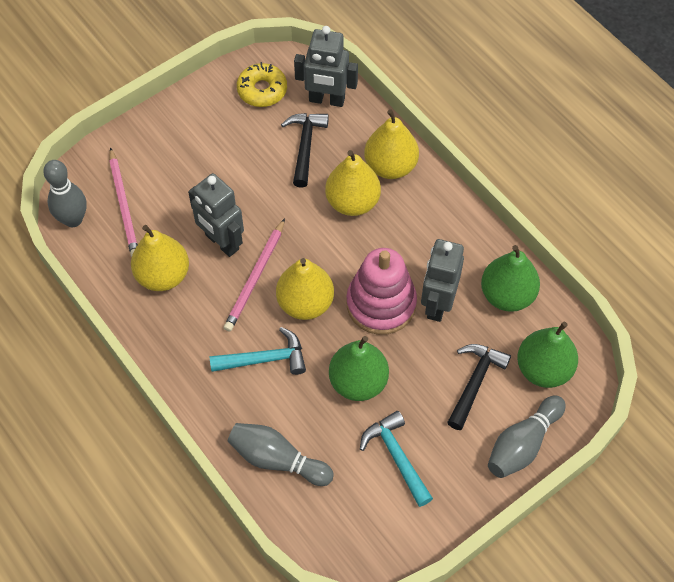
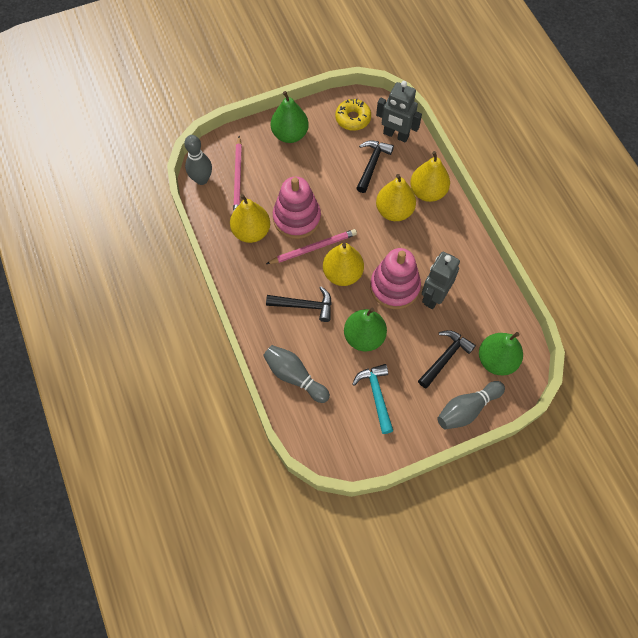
camera: 15 degrees right, 5 degrees up
(221, 242) = (297, 218): grey robot -> pink stacking toy
(255, 277) = (313, 248): pink pencil -> pink pencil turned 150 degrees counterclockwise
(265, 359) = (305, 306): turquoise hammer -> black hammer
(507, 295) = (485, 302): green pear -> green pear (290, 134)

